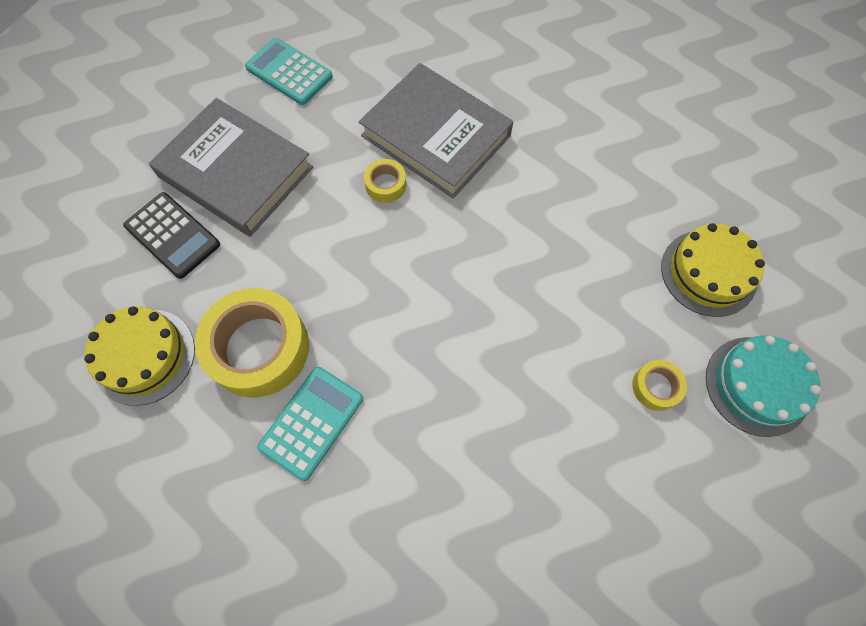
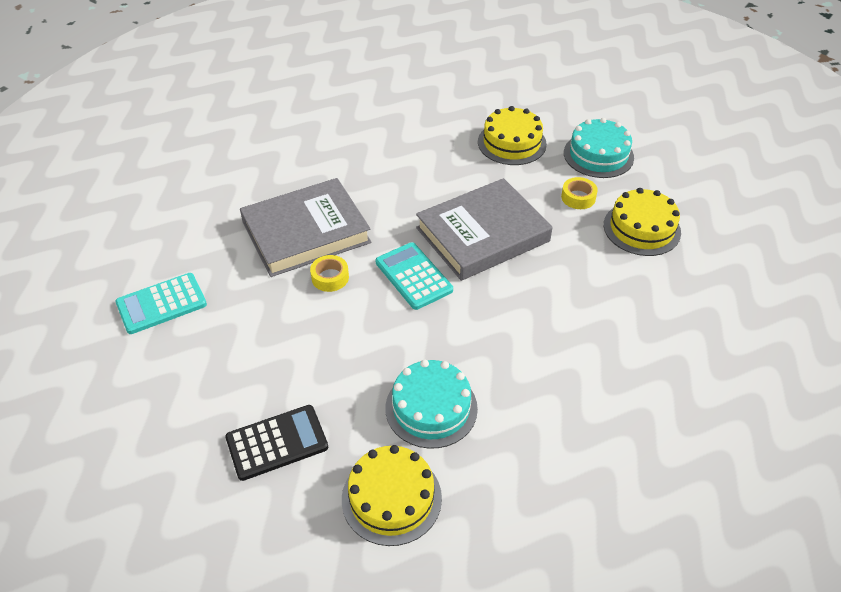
camera: 65 degrees left, 20 degrees down
(236, 172) = (242, 374): grey book -> grey book (482, 234)
(259, 348) = (431, 408): yellow tape -> turquoise cake
(311, 422) = (515, 391): turquoise calculator -> turquoise calculator (413, 276)
(645, 487) = (642, 228): none -> yellow cake

